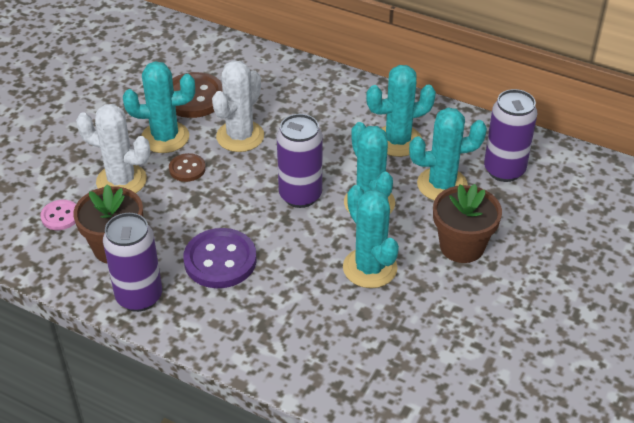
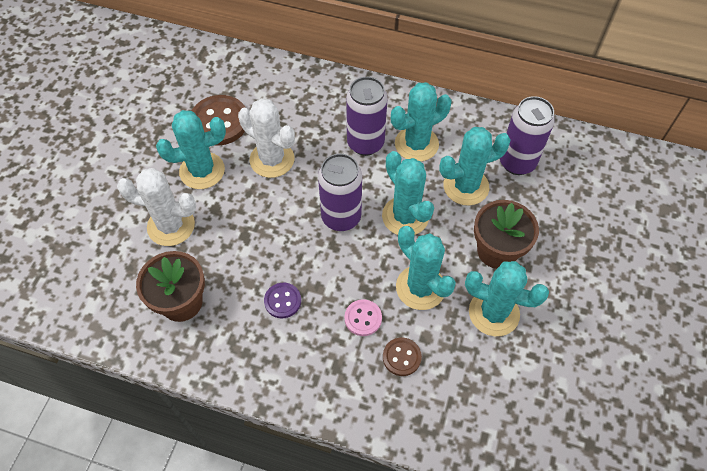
camera: 10 degrees left, 15 degrees up
(60, 216) = (121, 275): pink button -> pink button (363, 318)
(139, 297) = (215, 354): purple can -> purple can (365, 143)
(187, 169) = (230, 203): brown button -> brown button (401, 357)
(220, 260) = (282, 301): purple button -> purple button, size x0.55
(240, 136) = (272, 159): white cactus -> white cactus turned 75 degrees counterclockwise
(444, 301) = (494, 313): none -> turquoise cactus

